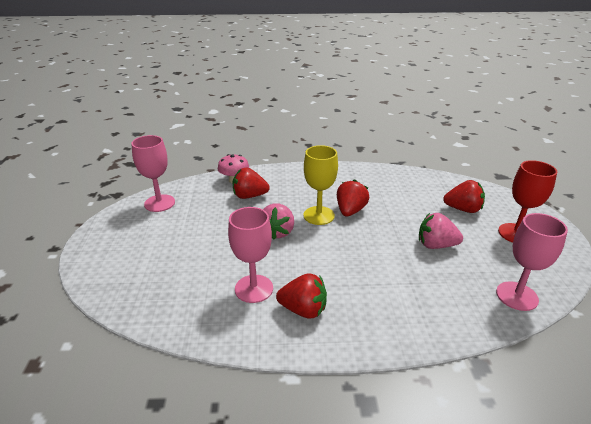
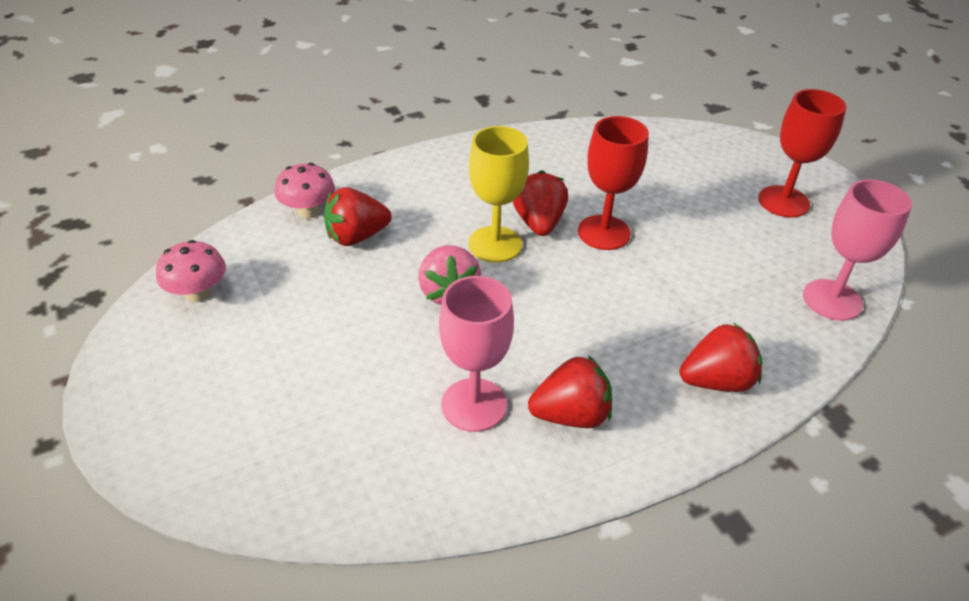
camera: 25 degrees left, 10 degrees up
(159, 203) = (198, 293): pink goblet -> pink mushroom
(385, 224) = (604, 232): none -> red goblet
(436, 245) = (692, 250): pink strawberry -> none
(463, 209) = (696, 178): red strawberry -> red strawberry (716, 381)

